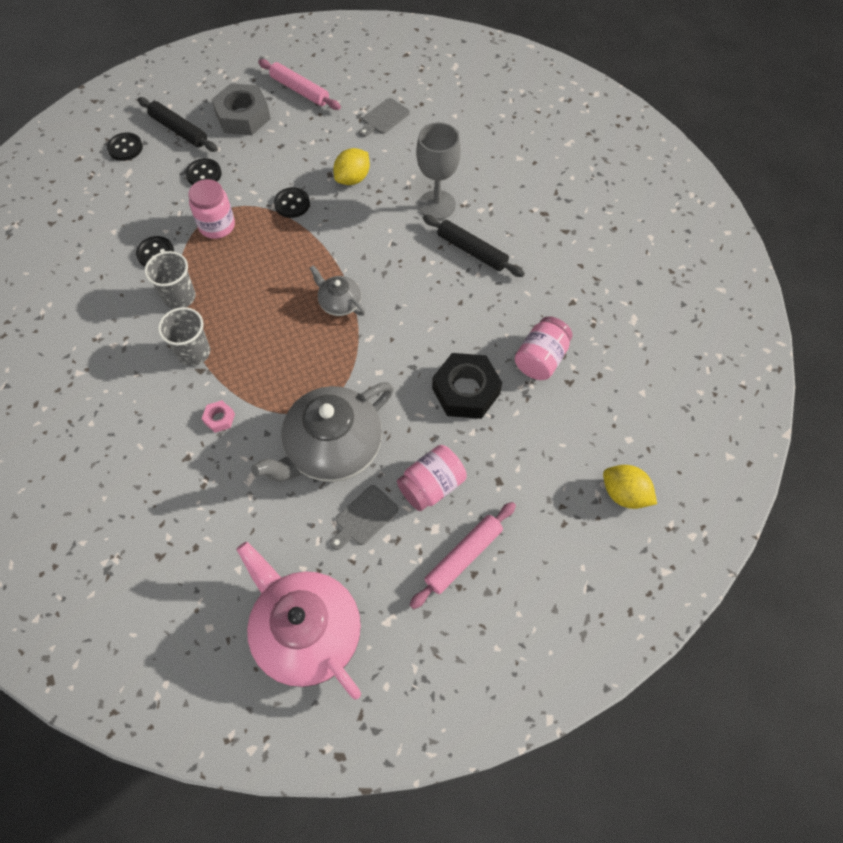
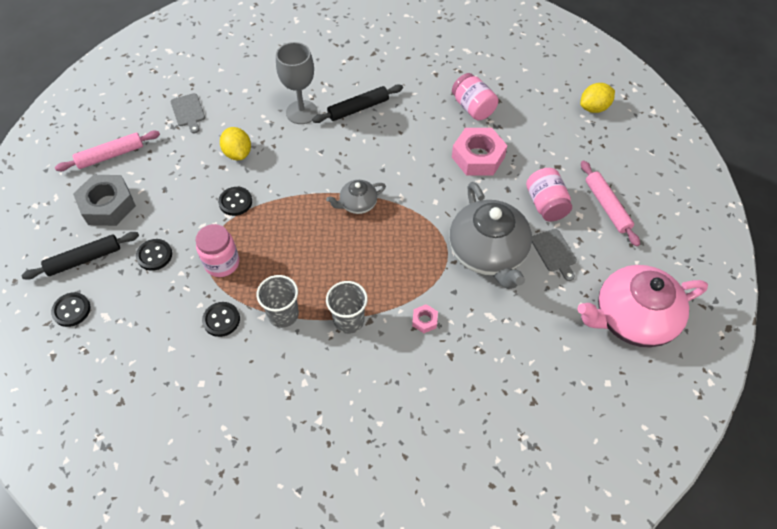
camera: 65 degrees left, 5 degrees down
(466, 391) = (478, 157): black nut -> pink nut

